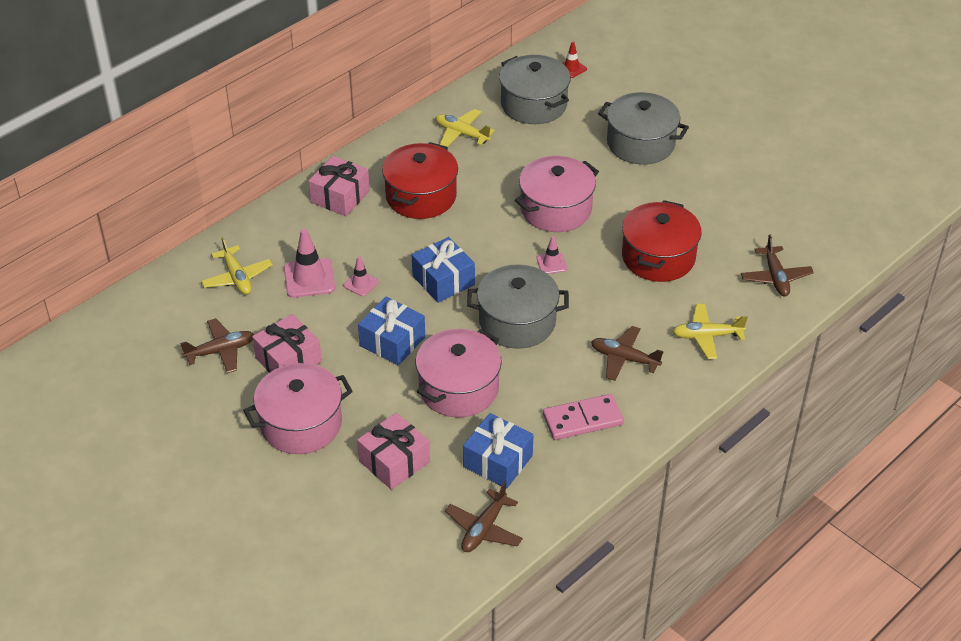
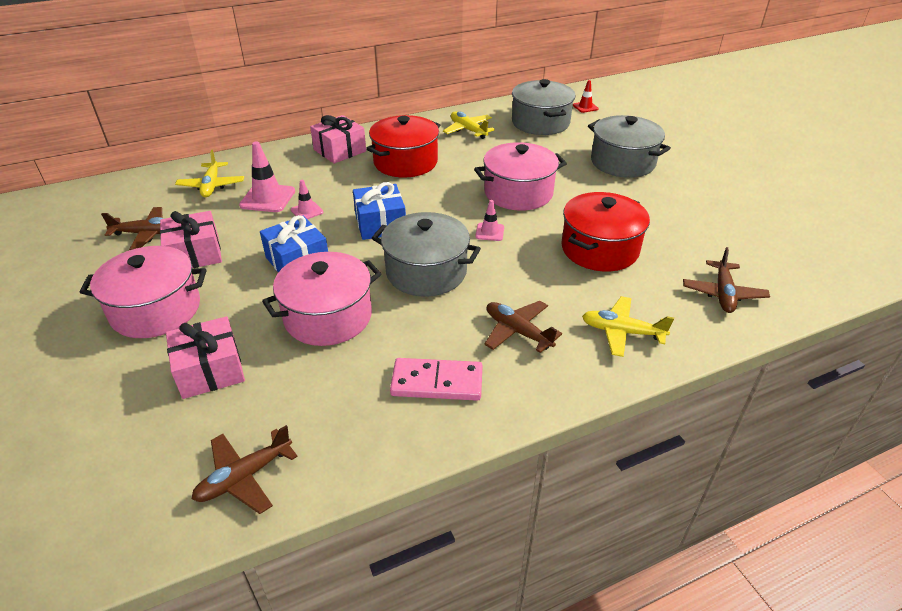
camera: 20 degrees right, 5 degrees down
(498, 461) = (315, 401): blue gift -> none

